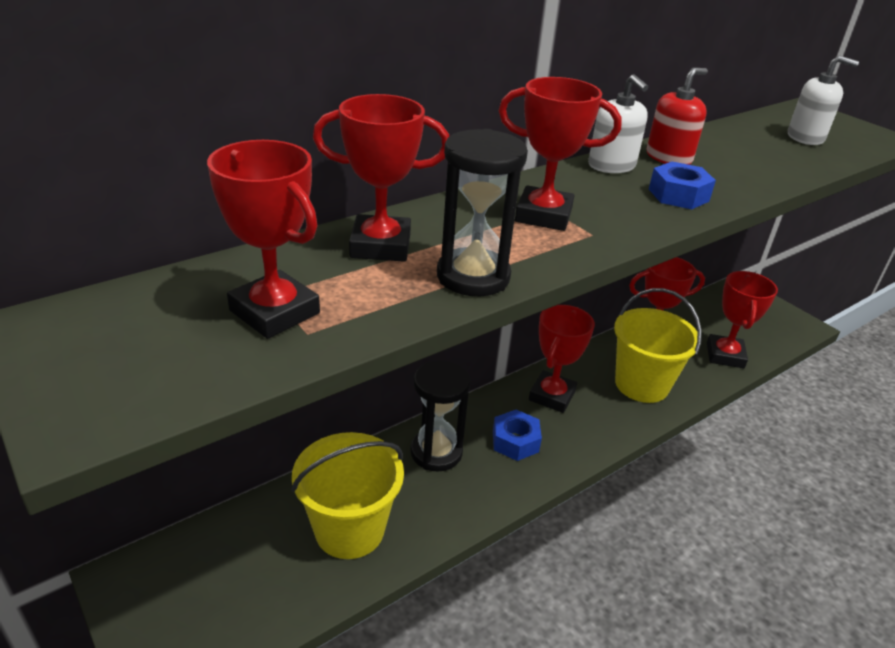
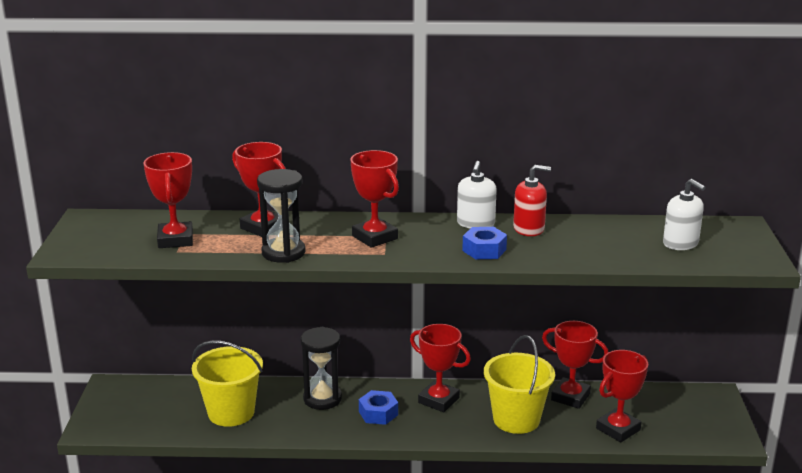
camera: 40 degrees right, 10 degrees down
(552, 396) = (438, 400): red trophy -> red trophy turned 60 degrees clockwise

